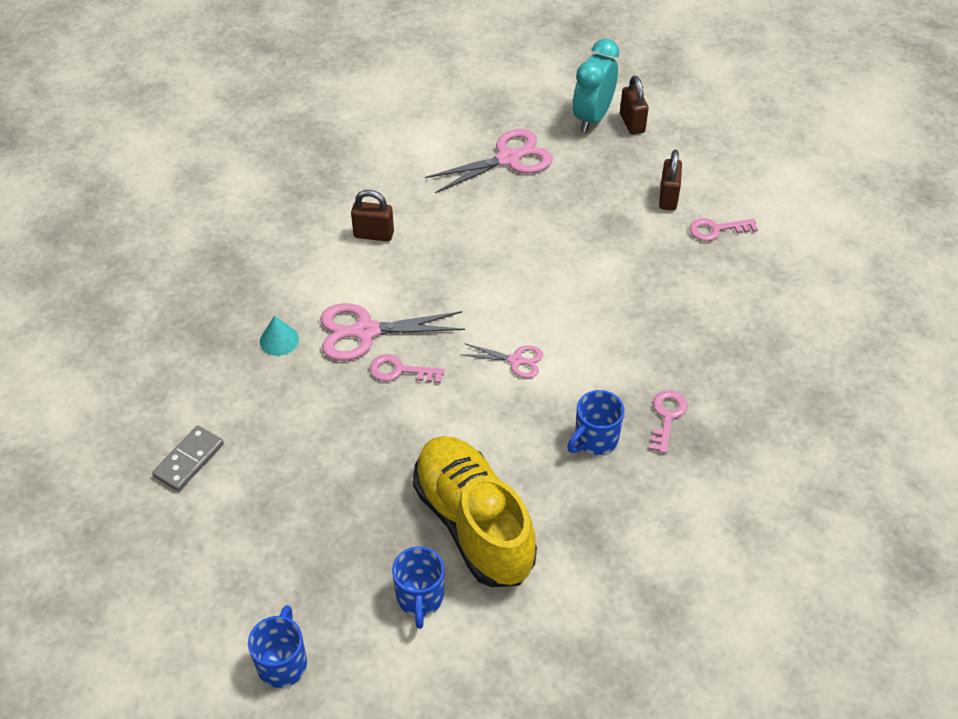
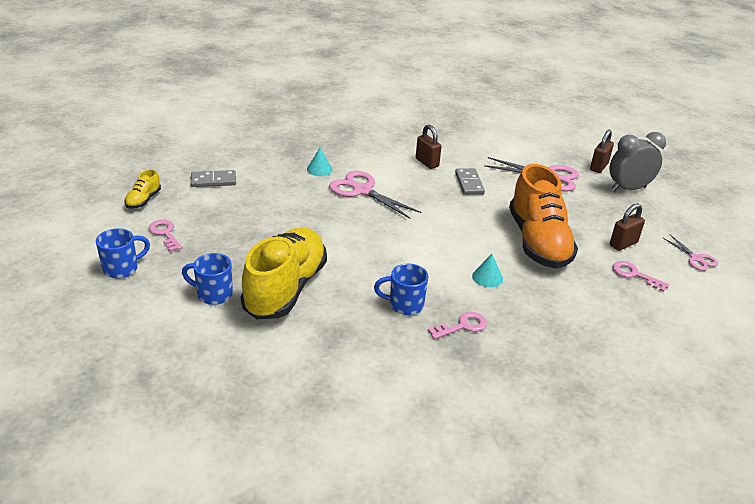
camera: 45 degrees right, 15 degrees down
(154, 560) = (143, 200): none -> yellow shoe
(400, 371) = (353, 213): pink key -> pink key (165, 233)
(420, 598) = (213, 294): blue mug -> blue mug turned 60 degrees clockwise
(451, 230) = (469, 183): none -> grey domino
(516, 360) = (417, 247): pink scissors -> pink scissors (696, 258)
(592, 117) = (628, 189): turquoise clock -> grey clock
(602, 257) = (538, 242): none -> orange shoe
(616, 341) = (487, 277): none -> turquoise cone
(632, 123) = (651, 204): brown padlock -> brown padlock (598, 167)

